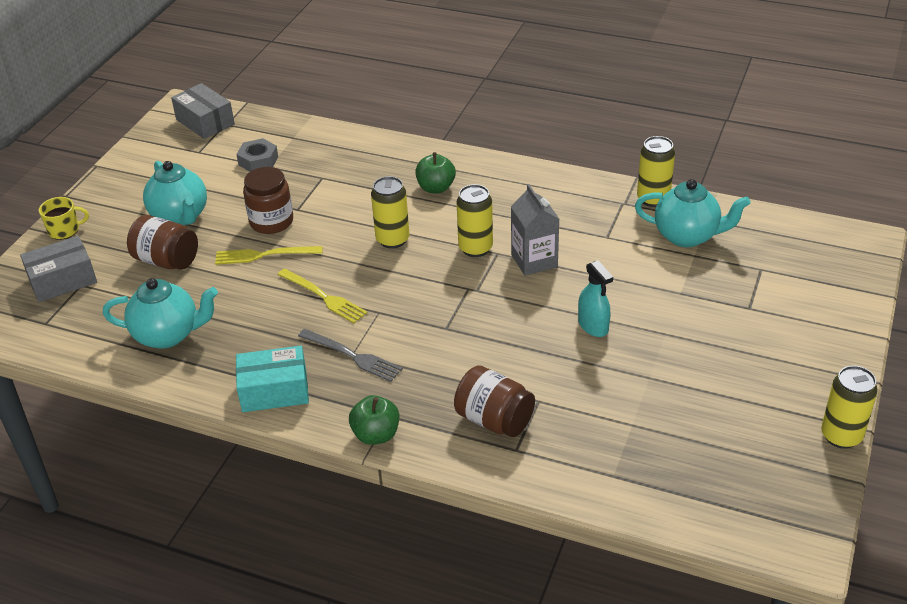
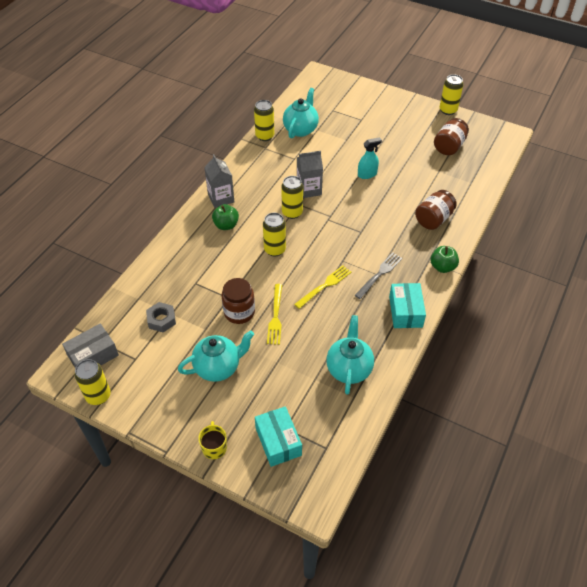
camera: 85 degrees left, 10 degrees up
(62, 280) = (278, 441): grey box -> turquoise box
(148, 136) = (98, 396): none -> yellow can
(167, 261) = (269, 374): brown jar -> brown jar (449, 146)
(492, 175) = (221, 198): none -> grey carton

